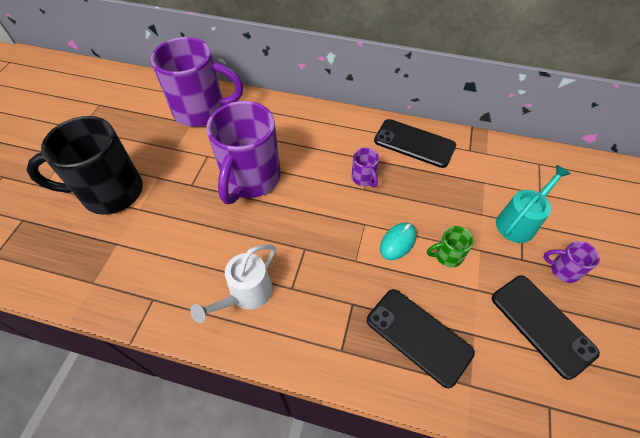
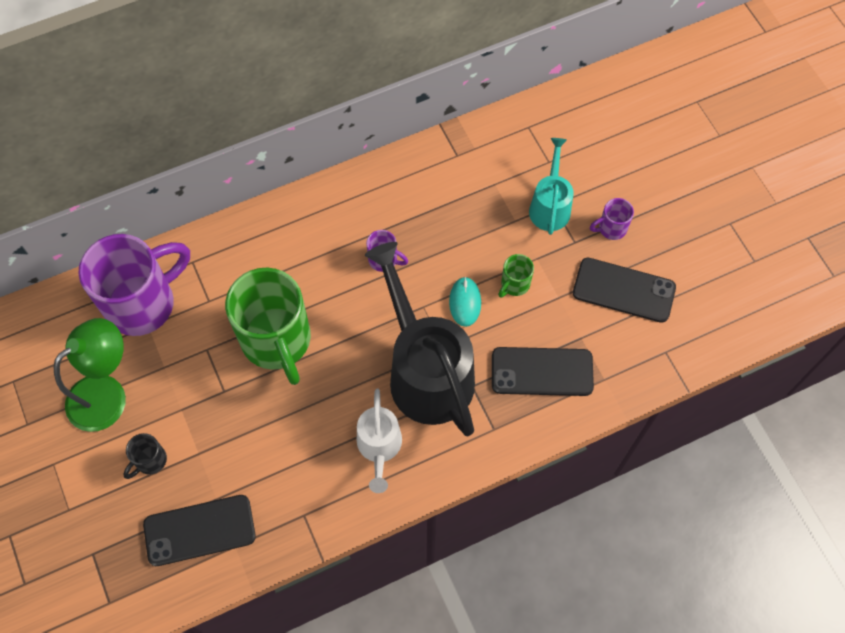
camera: 40 degrees left, 10 degrees up
(110, 192) = (150, 461): black mug -> black mug, size x0.42
(132, 142) = (107, 394): none -> green lamp
(251, 179) = (277, 341): purple mug -> green mug
(327, 266) = (425, 370): none -> black watering can
(414, 143) = (400, 184): black phone -> black phone (199, 530)

